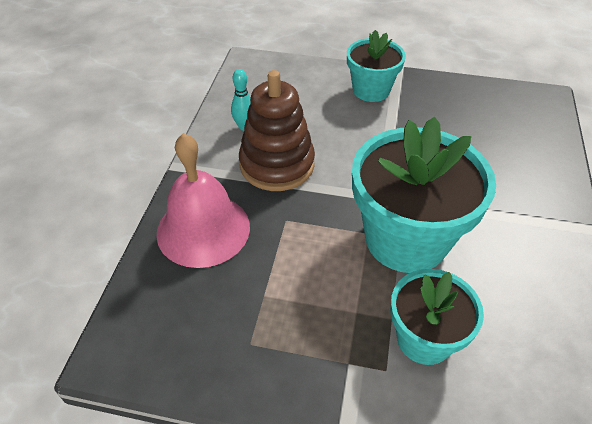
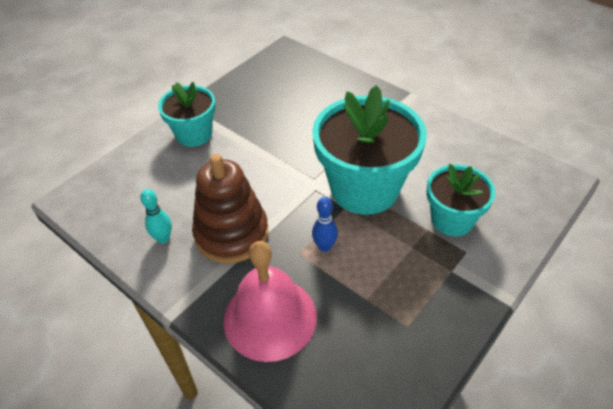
camera: 60 degrees left, 0 degrees up
(306, 236) = (324, 247): none -> blue bowling pin

